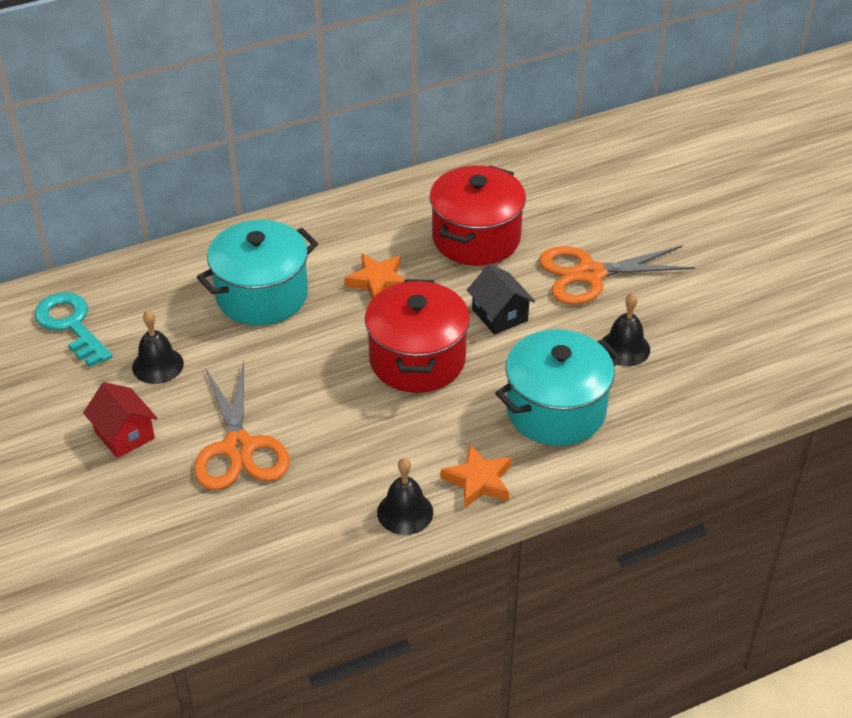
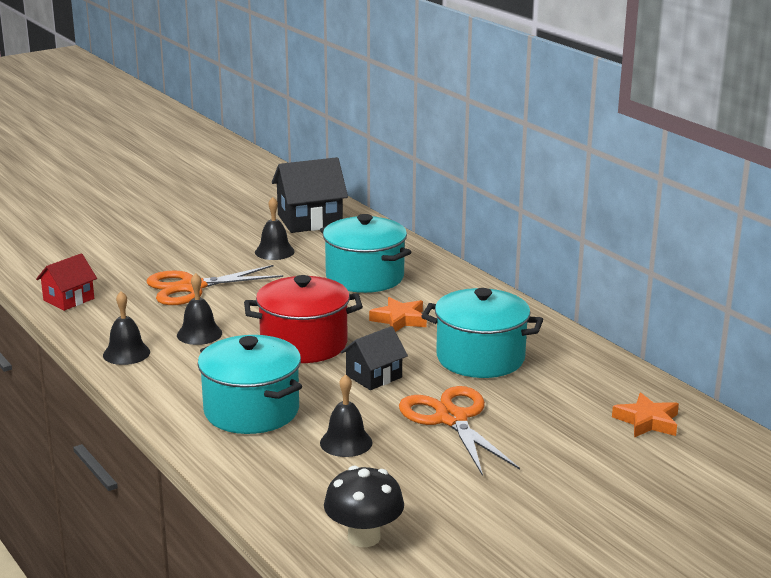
camera: 80 degrees right, 20 degrees down
(71, 325) = (310, 220): turquoise key -> black house
(124, 435) = (201, 250): red house -> red house (69, 299)
(370, 445) = (199, 334): none -> black bell
(476, 238) = (480, 358): red pot -> turquoise pot
(478, 481) = (161, 381): orange star -> orange star (647, 421)
(778, 353) = (364, 537): none -> black mushroom

